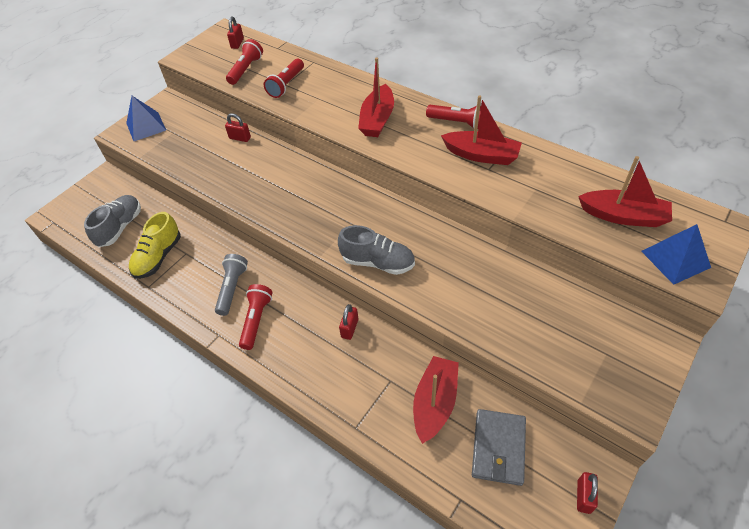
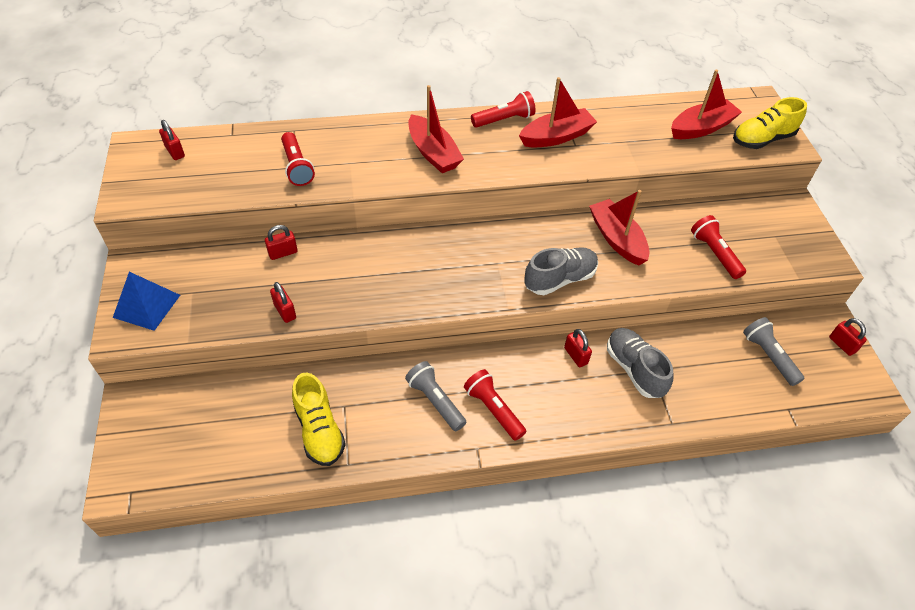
camera: 50 degrees left, 0 degrees up
(120, 227) = (231, 435): grey shoe -> grey shoe (634, 369)
(199, 172) = (285, 311): none -> red padlock
(246, 69) = (227, 174): red flashlight -> red flashlight (714, 253)
(435, 403) = (698, 360): red boat -> red boat (617, 239)
(498, 448) = (768, 356): grey wallet -> grey flashlight
(675, 259) = (762, 139): blue pyramid -> yellow shoe

